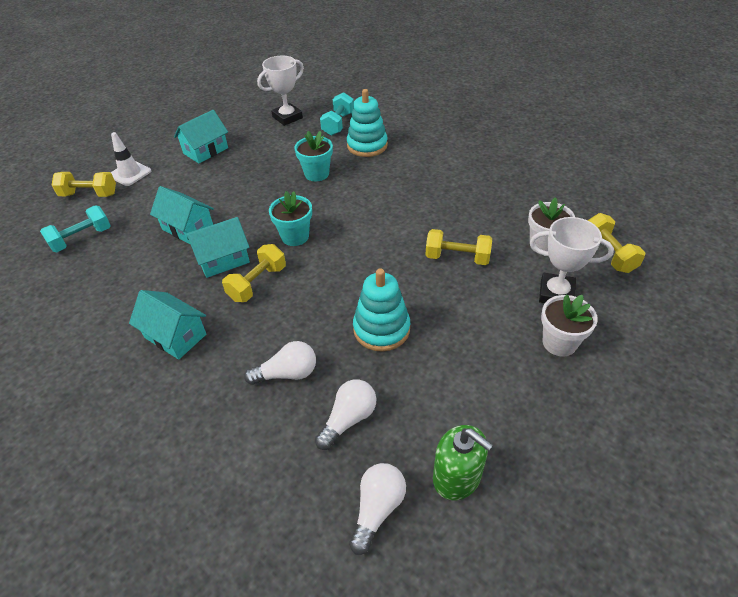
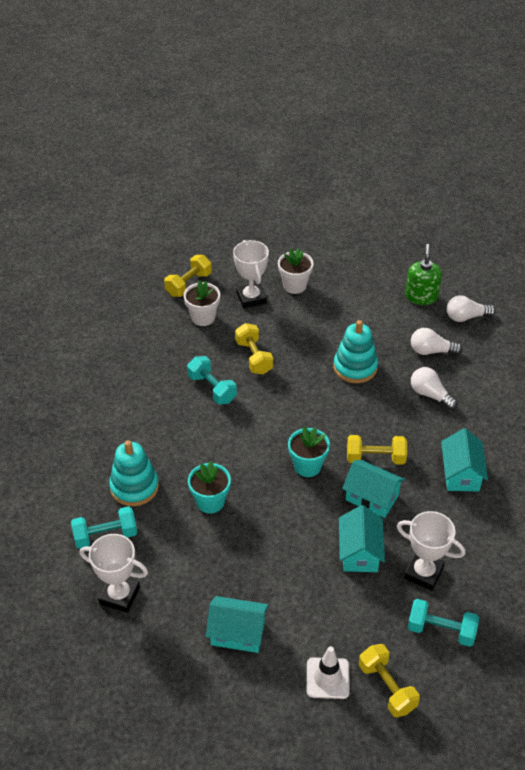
camera: 125 degrees left, 0 degrees up
(129, 254) = (423, 573): none -> white trophy
(436, 216) = (212, 388): none -> turquoise dumbbell

